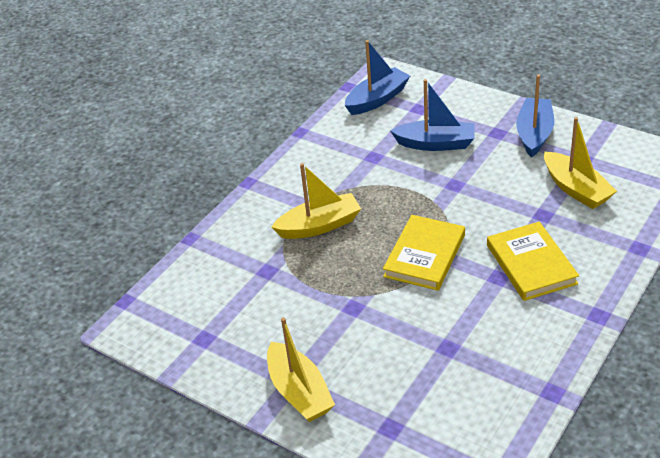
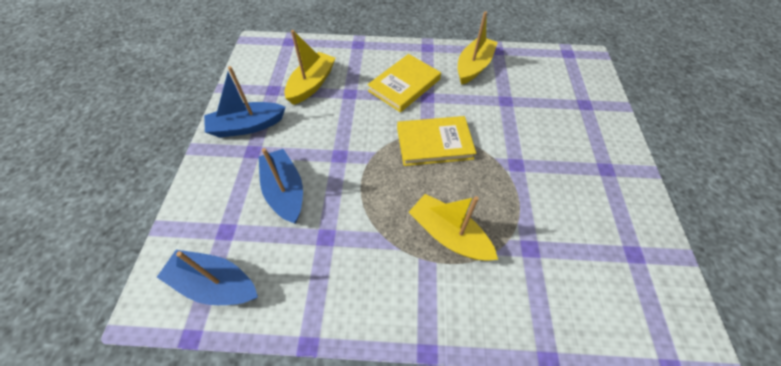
camera: 125 degrees left, 15 degrees up
(299, 392) = (610, 160): yellow boat -> yellow boat (473, 66)

